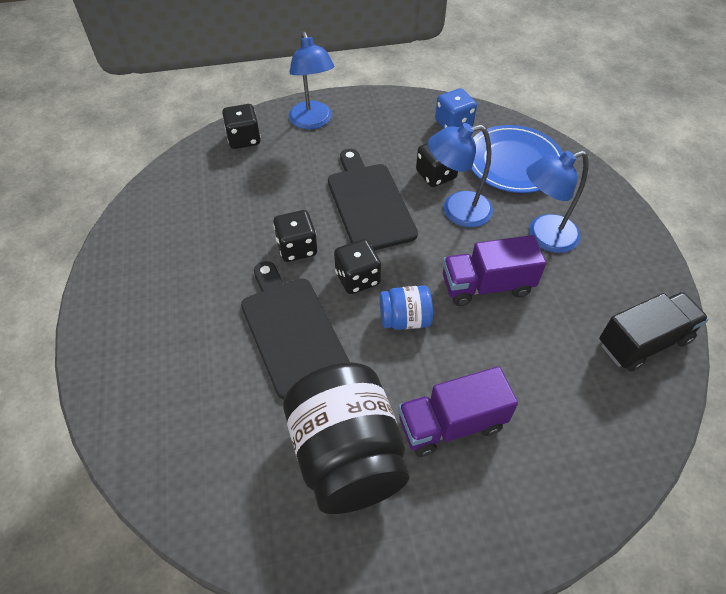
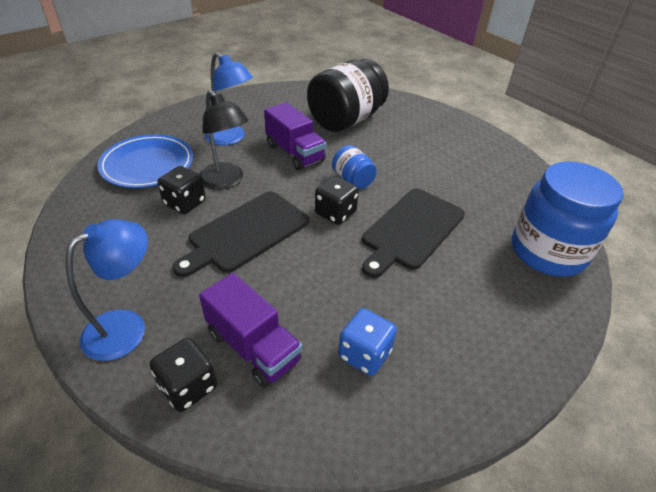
camera: 120 degrees left, 10 degrees down
(173, 446) = (547, 252): none -> blue jar
(297, 248) = (331, 260): black dice -> none
(347, 455) = (466, 176): black jar -> black jar (346, 120)
(451, 424) = (408, 145): purple truck -> purple truck (253, 347)
(453, 124) = (98, 210): blue dice -> blue dice (364, 354)
(456, 211) = (226, 181): blue lamp -> black lamp
(643, 342) = (295, 97): black truck -> none

